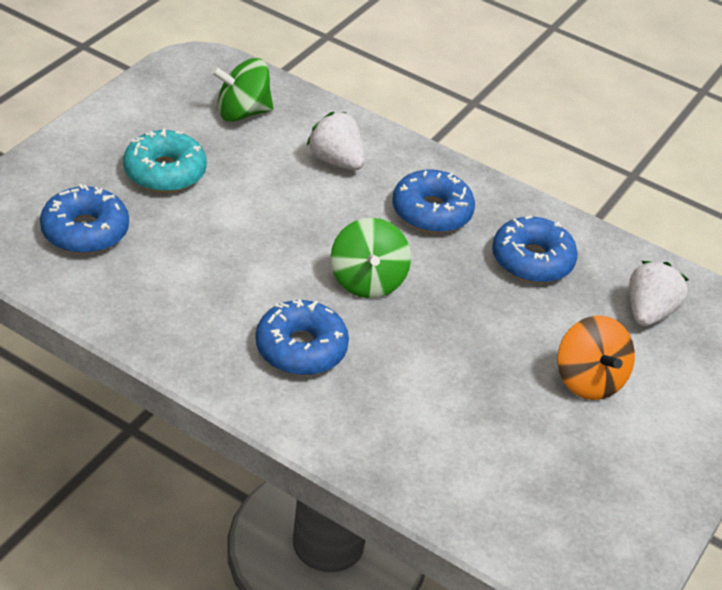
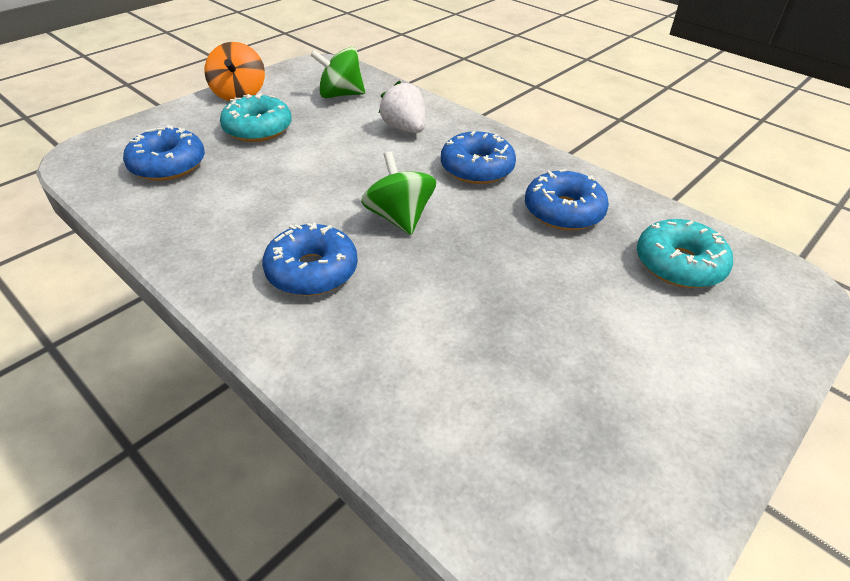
camera: 15 degrees right, 0 degrees up
(367, 281) = (399, 218): green spinning top -> green spinning top turned 150 degrees clockwise
(588, 380) = (606, 325): orange spinning top -> orange spinning top (239, 94)
(648, 312) = (679, 264): white strawberry -> turquoise donut

